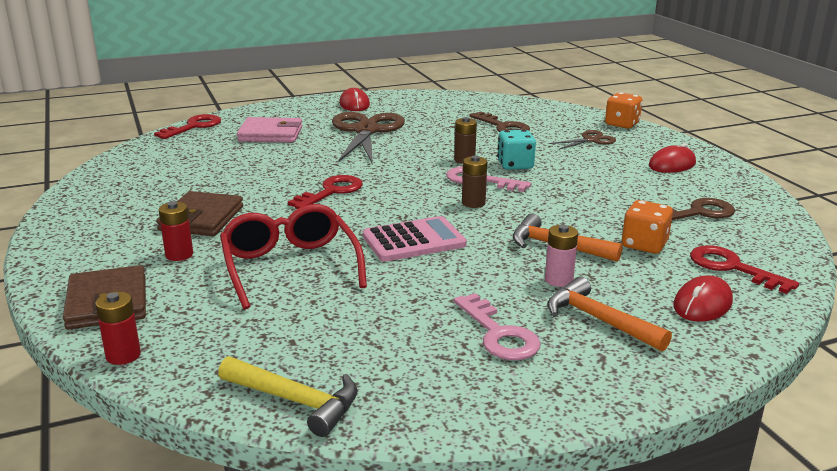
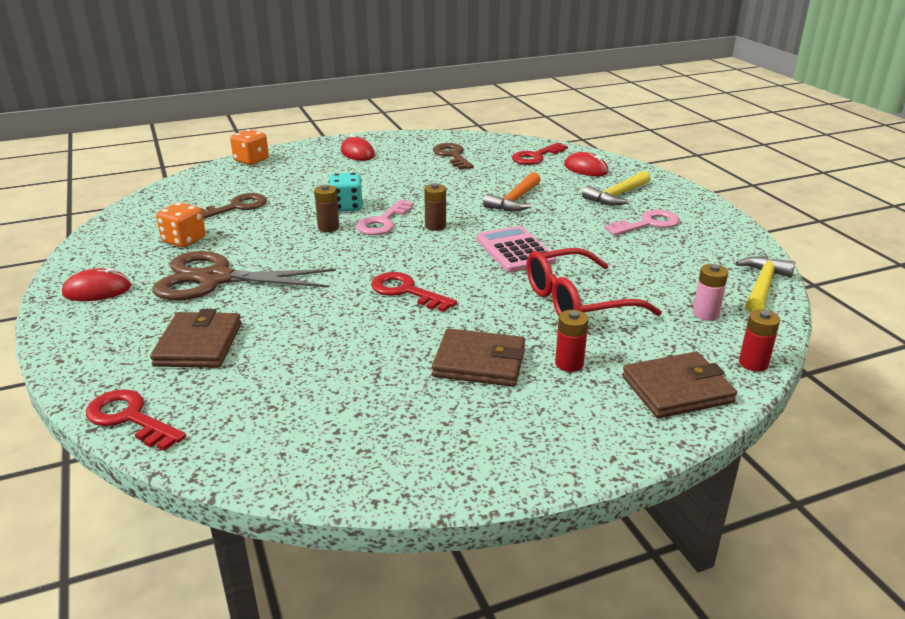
camera: 90 degrees left, 5 degrees up
(270, 134) = (198, 344): pink wallet -> brown wallet
(558, 280) = (568, 203): pink battery -> pink battery (706, 314)
(590, 140) = (290, 174): brown scissors -> none
(598, 320) = (617, 196): orange hammer -> yellow hammer
(644, 245) = (507, 175): orange dice -> orange dice (184, 240)

